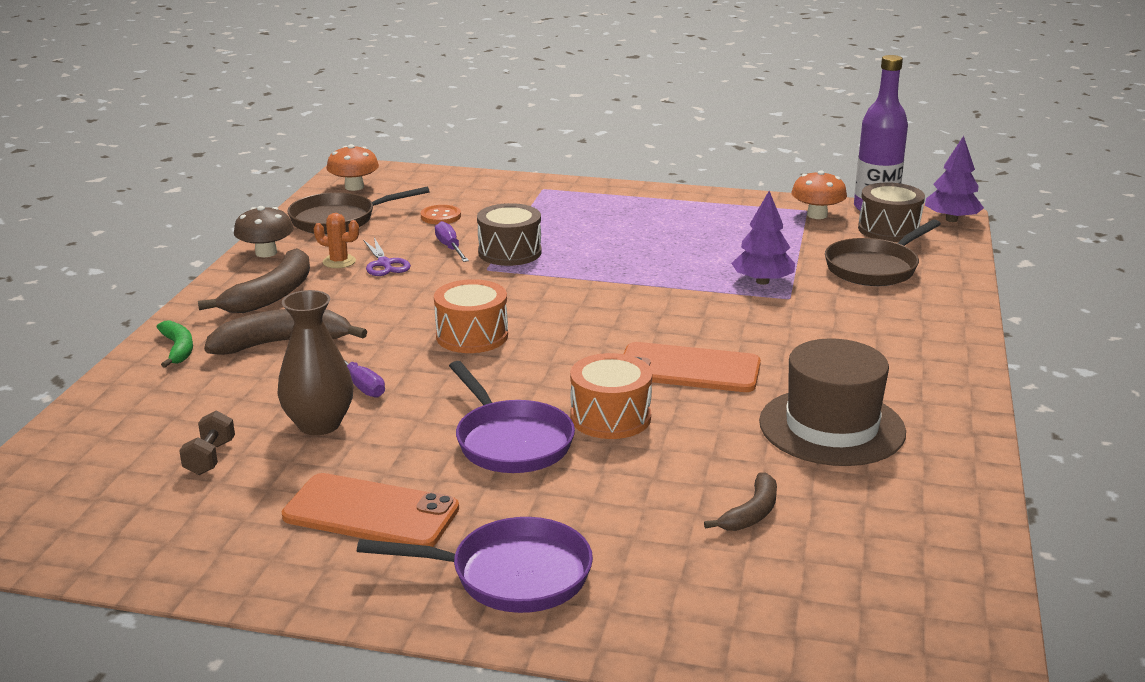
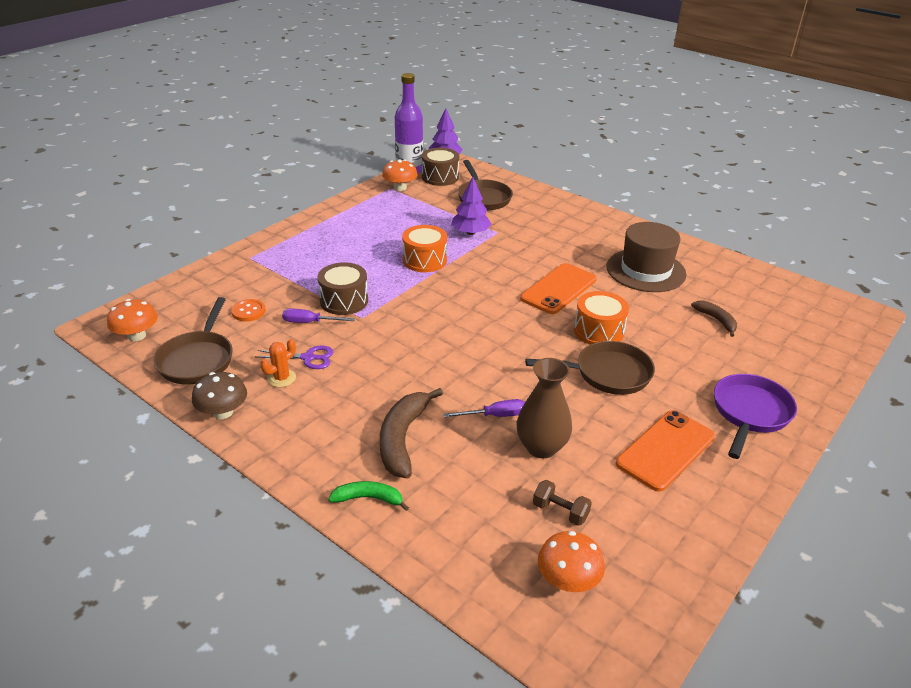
camera: 65 degrees left, 10 degrees up
(101, 483) = (568, 580): none -> orange mushroom
(272, 295) = (311, 426): brown banana -> none
(472, 336) = (459, 351): orange drum -> orange drum (424, 260)
(511, 442) = (607, 374): purple pan -> brown pan

